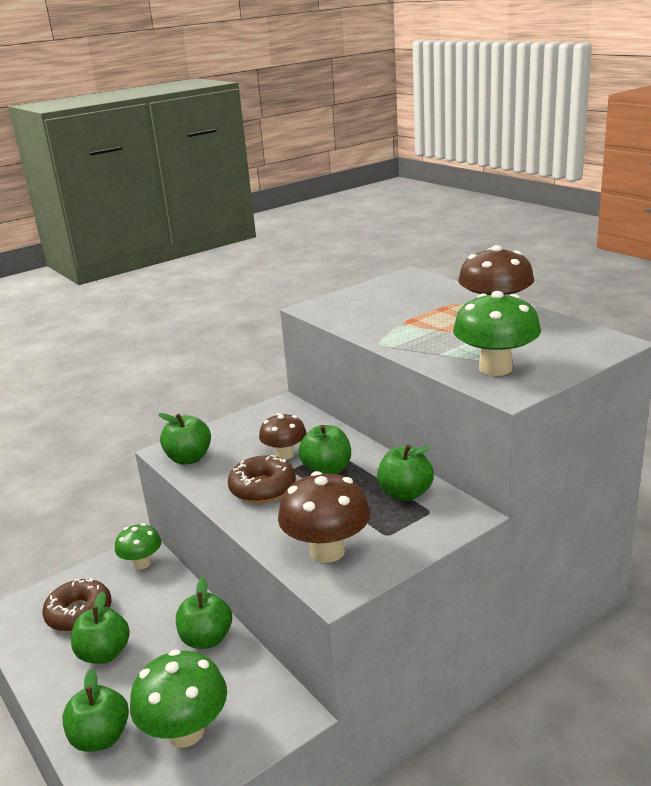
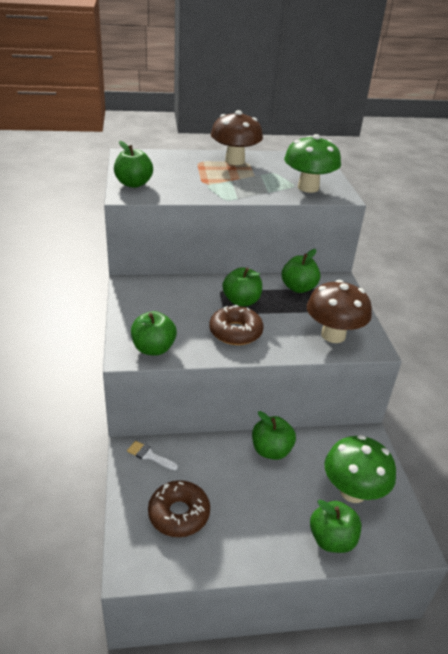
camera: 65 degrees left, 10 degrees up
(104, 654) = (243, 512): green apple -> green apple (133, 184)
(142, 563) = (149, 455): green mushroom -> white brush
(285, 455) = (202, 309): brown mushroom -> none

